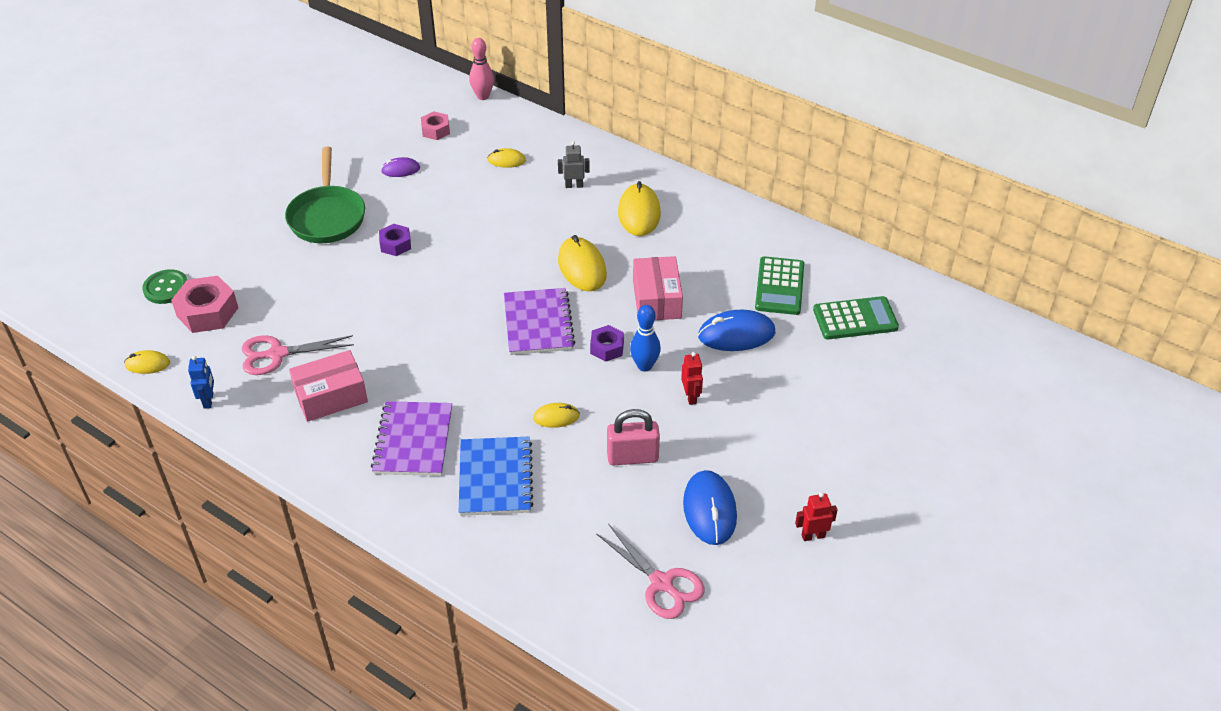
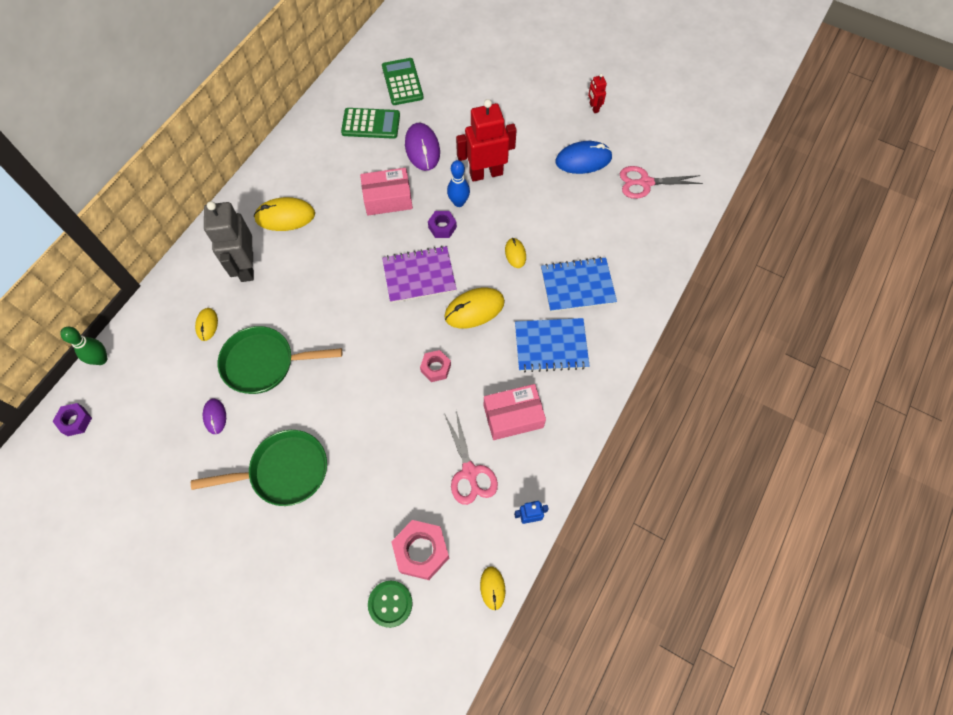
camera: 95 degrees left, 20 degrees up
(331, 396) = (513, 416): pink box -> pink box turned 75 degrees counterclockwise
(395, 244) = (325, 401): purple nut -> purple nut (75, 421)
(413, 440) = (551, 346): purple notebook -> blue notebook
(436, 130) = (154, 394): pink nut -> pink nut (436, 368)
(451, 201) = (264, 363): none -> green pan
(483, 96) = (101, 359): pink bowling pin -> green bowling pin
(574, 185) = (246, 267): grey robot -> grey robot, size x2.18
(582, 267) = (352, 251): yellow mouse -> yellow mouse (474, 309)
(632, 457) = (546, 204): pink padlock -> none
(661, 583) = (645, 182): pink scissors -> pink scissors turned 135 degrees counterclockwise
(691, 397) = (486, 173): red robot -> red robot, size x2.18
(736, 334) = (422, 148): blue mouse -> purple mouse

